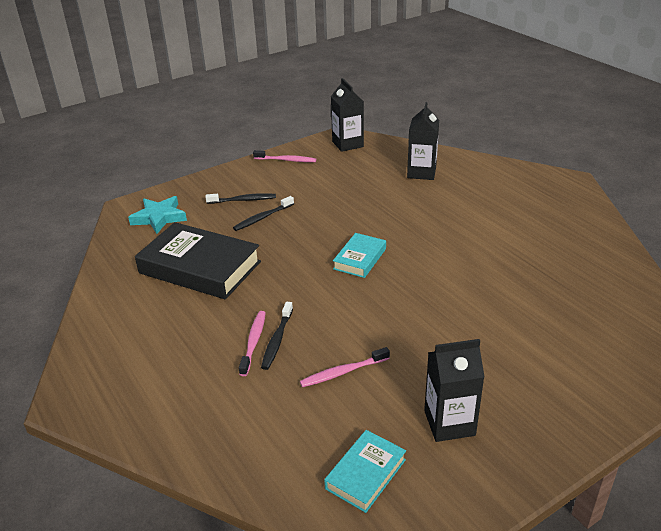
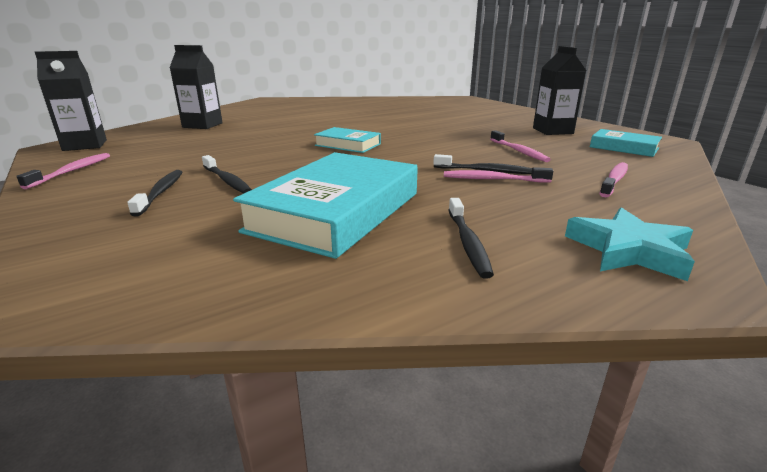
camera: 90 degrees left, 10 degrees down
(143, 319) = (468, 243): none -> black toothbrush
(159, 218) = (141, 256): turquoise star -> turquoise star (628, 250)
(200, 267) = (336, 212): black book -> turquoise book
(243, 423) = (614, 180): none -> pink toothbrush

